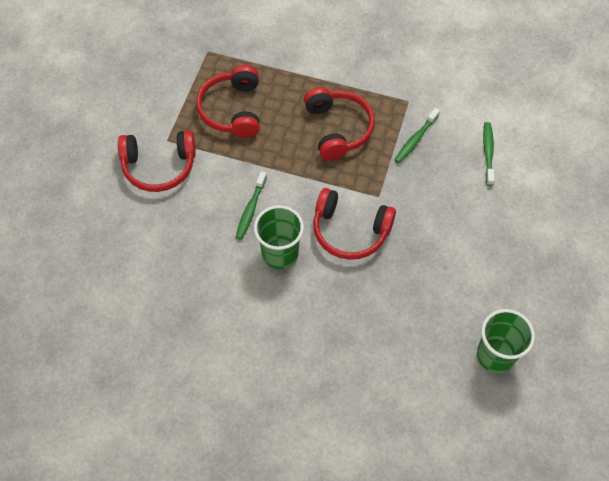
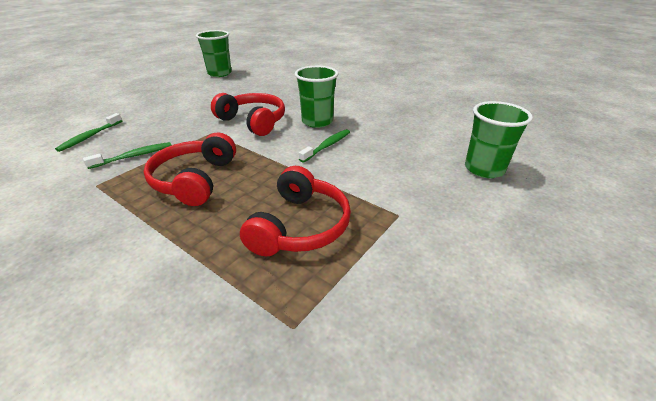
camera: 160 degrees left, 25 degrees down
(98, 217) = (484, 169): none -> green cup
(159, 166) = (413, 193): red headphones -> none

